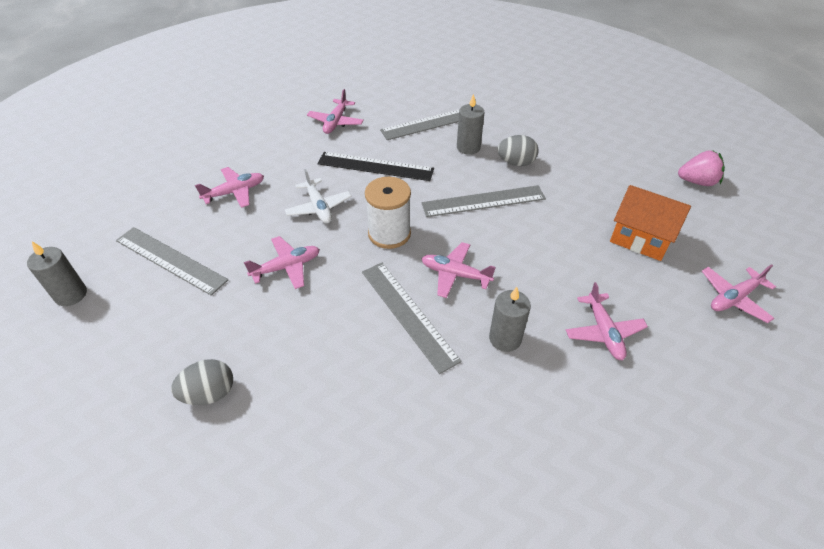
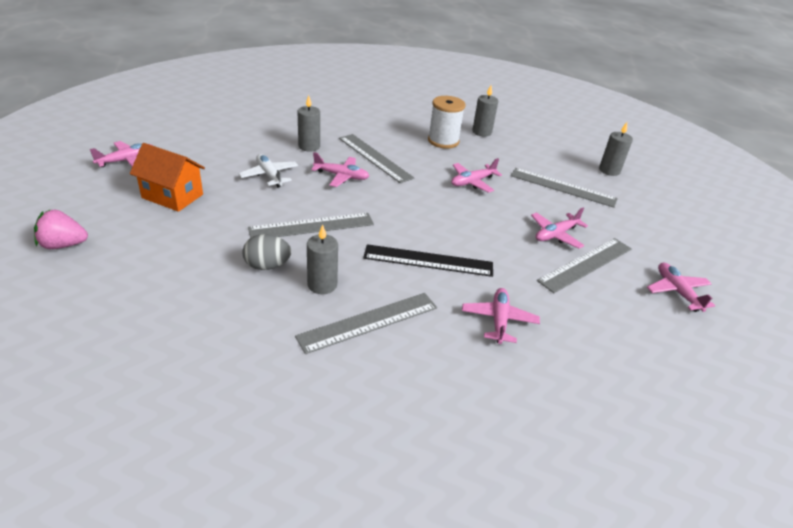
camera: 170 degrees right, 10 degrees down
(209, 393) = (482, 132): grey egg -> grey candle
(230, 162) = (586, 264): none -> grey ruler
(318, 207) = (469, 222): white plane -> white plane (269, 175)
(389, 233) = (398, 202): white spool -> white spool (443, 141)
(603, 332) = (240, 147): pink plane -> pink plane (677, 292)

